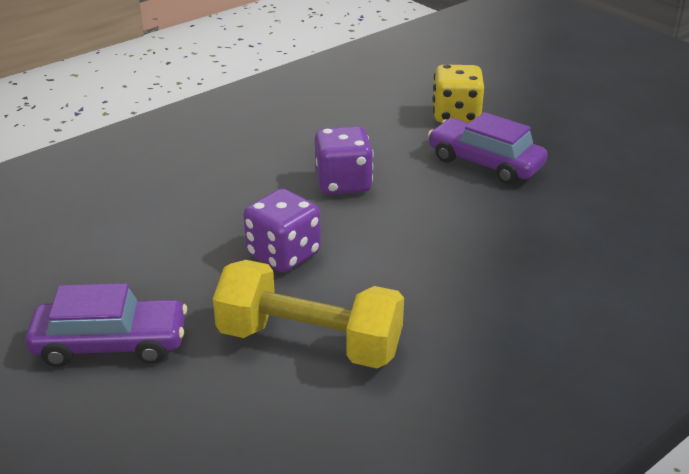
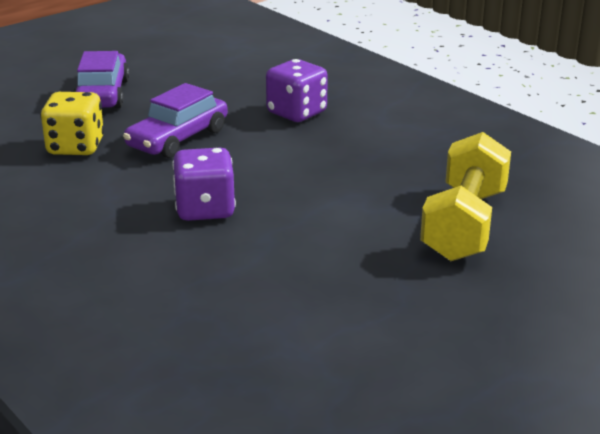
camera: 90 degrees left, 5 degrees down
(110, 344) = (495, 330): purple car -> purple car (103, 94)
(283, 254) = (336, 240): purple dice -> purple dice (296, 113)

